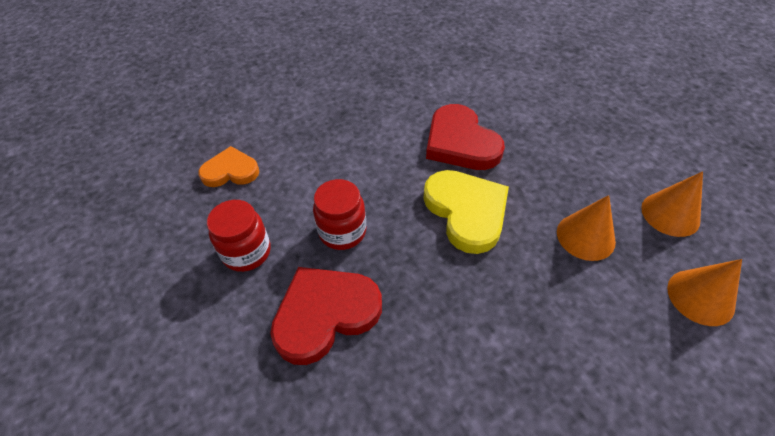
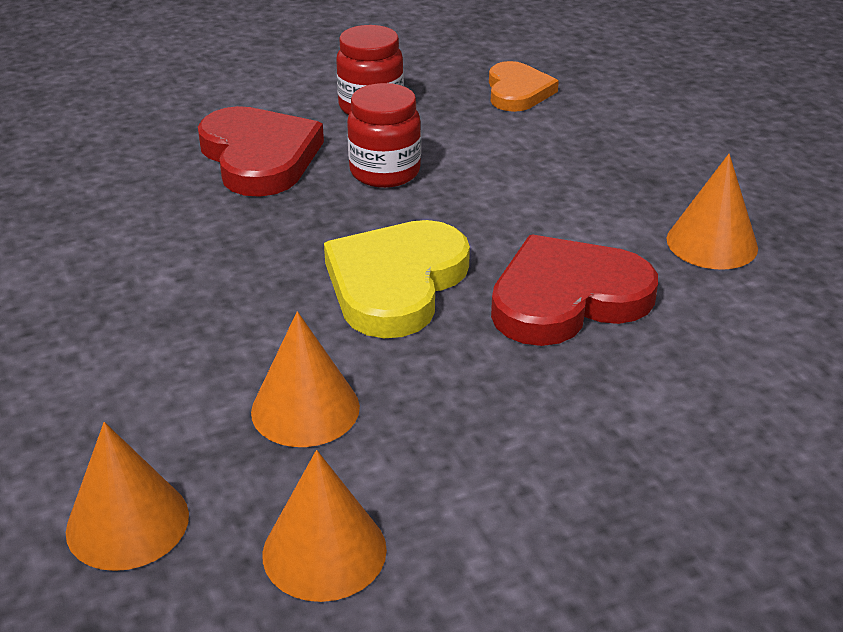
camera: 95 degrees right, 15 degrees down
(401, 94) = (712, 243): none -> orange cone
(466, 211) = (396, 283): yellow heart -> yellow heart turned 135 degrees clockwise

